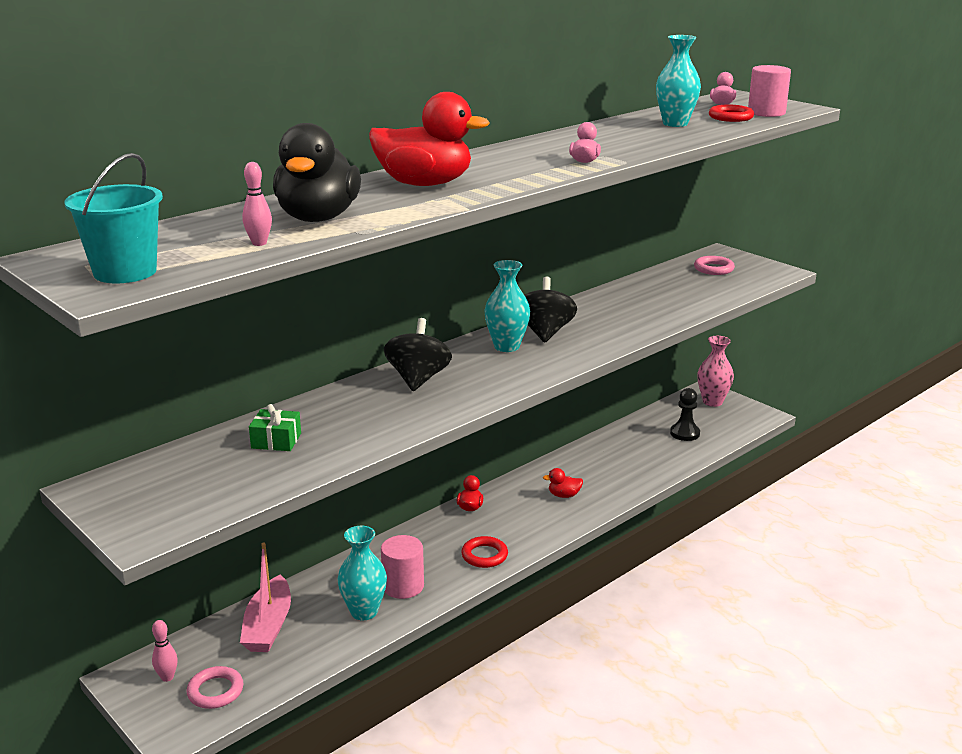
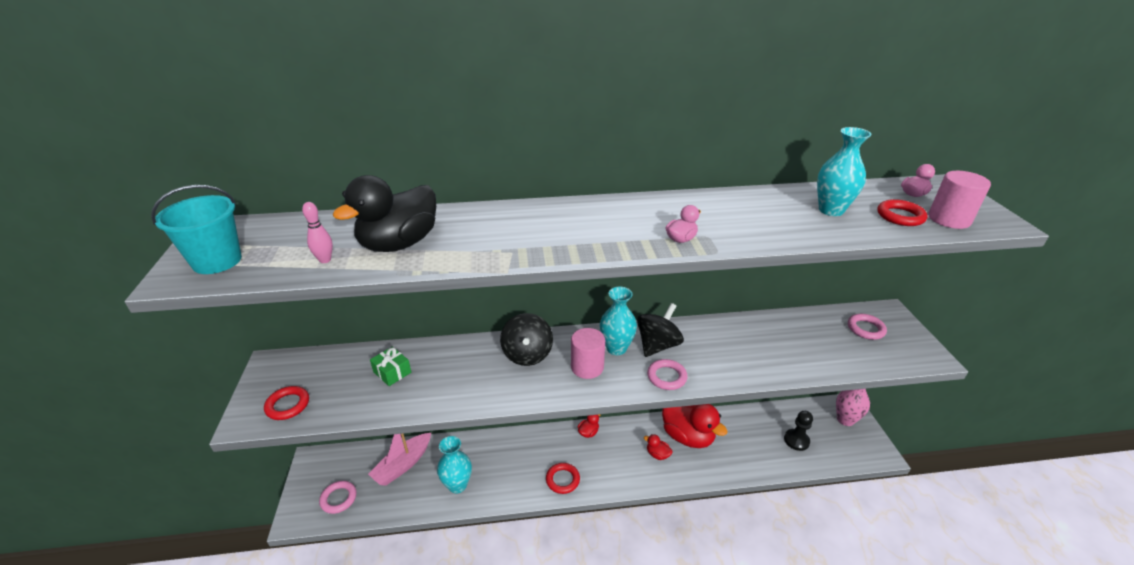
camera: 35 degrees right, 10 degrees up
(167, 677) = (328, 473): pink bowling pin -> none
(180, 507) = (288, 405): none -> red ring
(403, 586) = (495, 477): pink cylinder -> pink cylinder (587, 367)
(418, 379) = (527, 354): black spinning top -> black spinning top turned 135 degrees clockwise
(424, 184) = (522, 227): red duck -> red duck (687, 436)
(582, 350) = (666, 377): none -> pink ring

